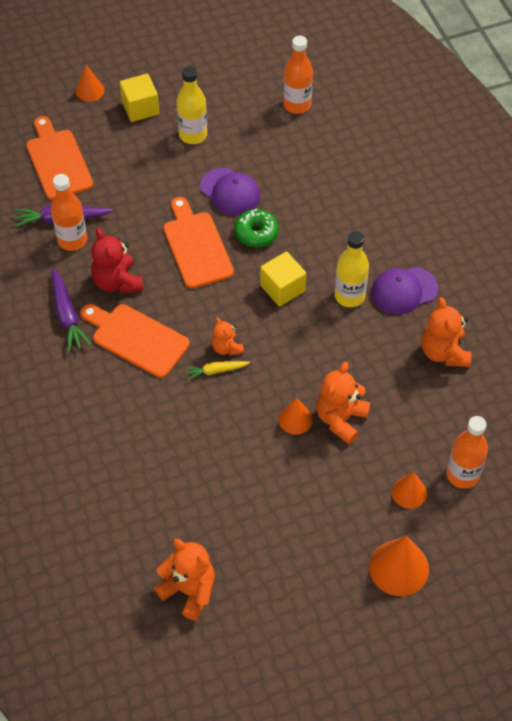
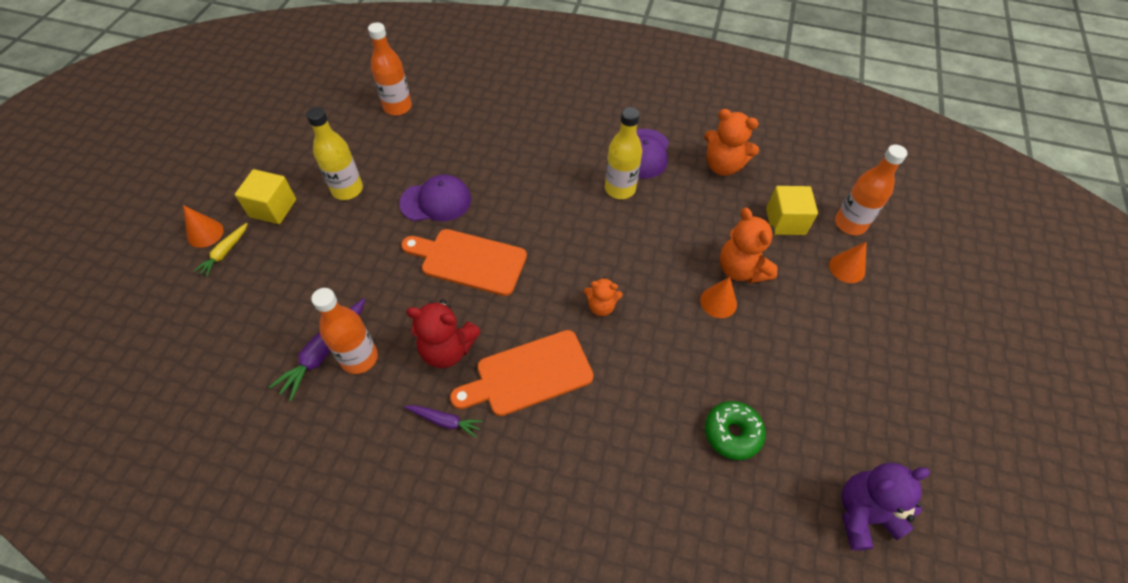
camera: 55 degrees left, 0 degrees up
(58, 161) = (253, 311): orange cutting board -> none
(67, 315) = (445, 421): purple carrot -> purple carrot, size x0.62
(189, 590) = (863, 514): orange teddy bear -> purple teddy bear
(216, 371) = (620, 330): yellow carrot -> yellow carrot (225, 252)
(256, 233) = (497, 210): green donut -> green donut (732, 433)
(282, 288) = (572, 227): yellow cube -> yellow cube (785, 221)
(399, 568) = (921, 321): orange cone -> none

